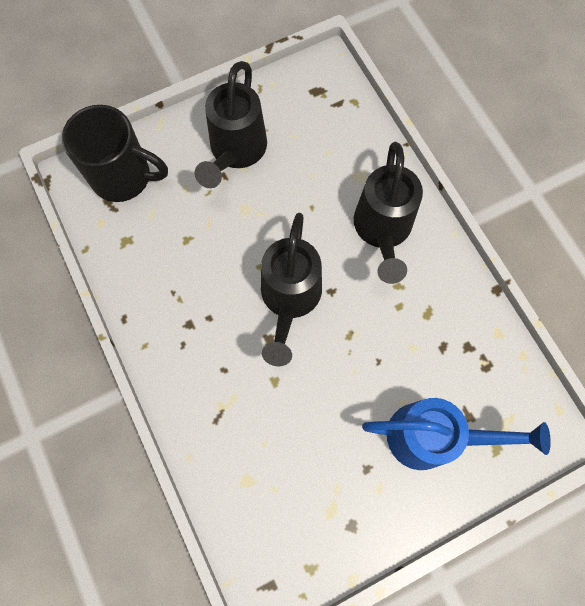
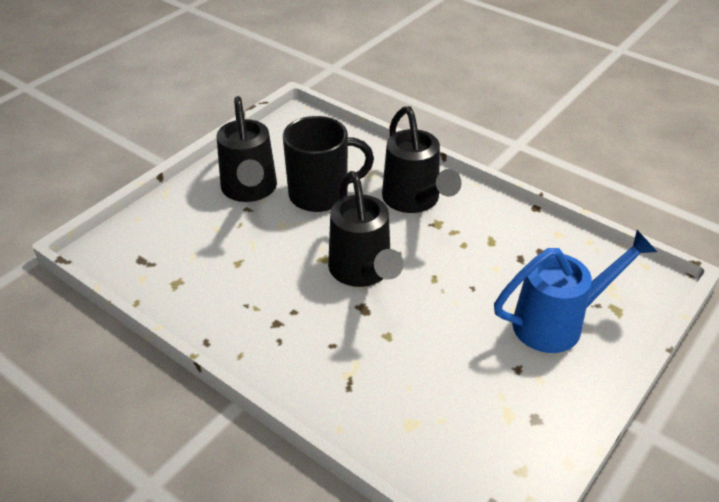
camera: 25 degrees left, 30 degrees down
(123, 177) = (149, 238): black mug -> black mug (321, 195)

